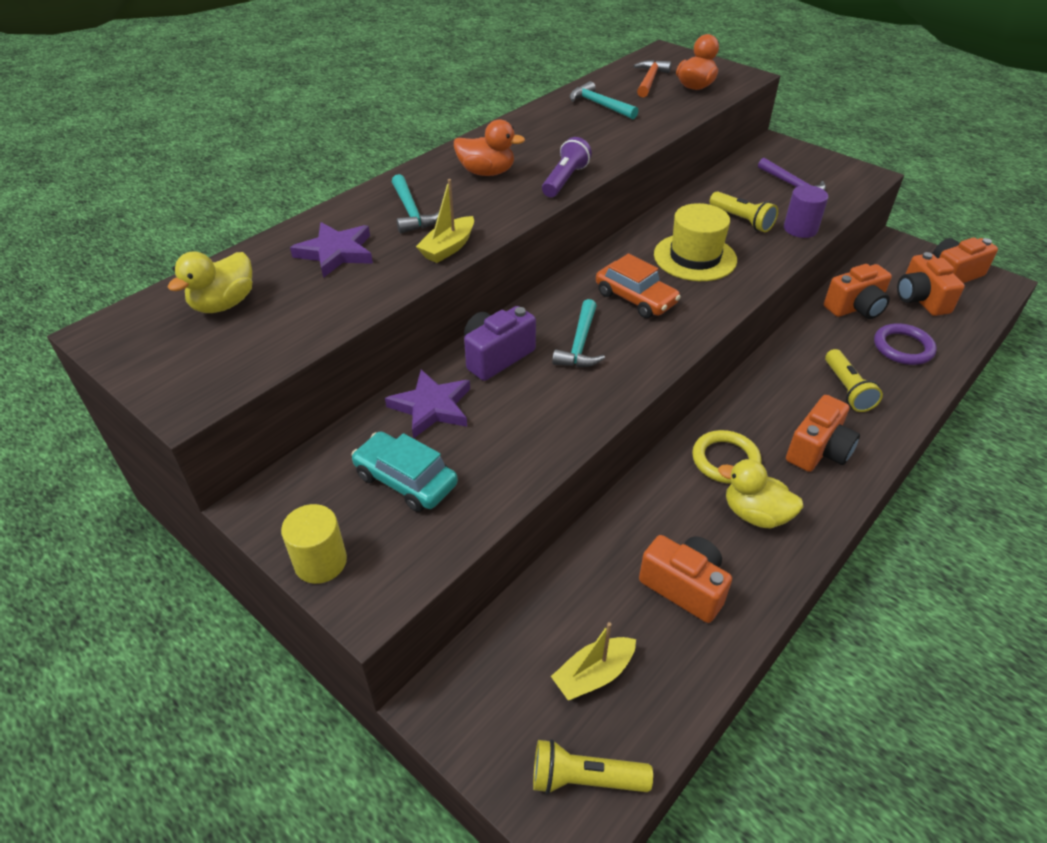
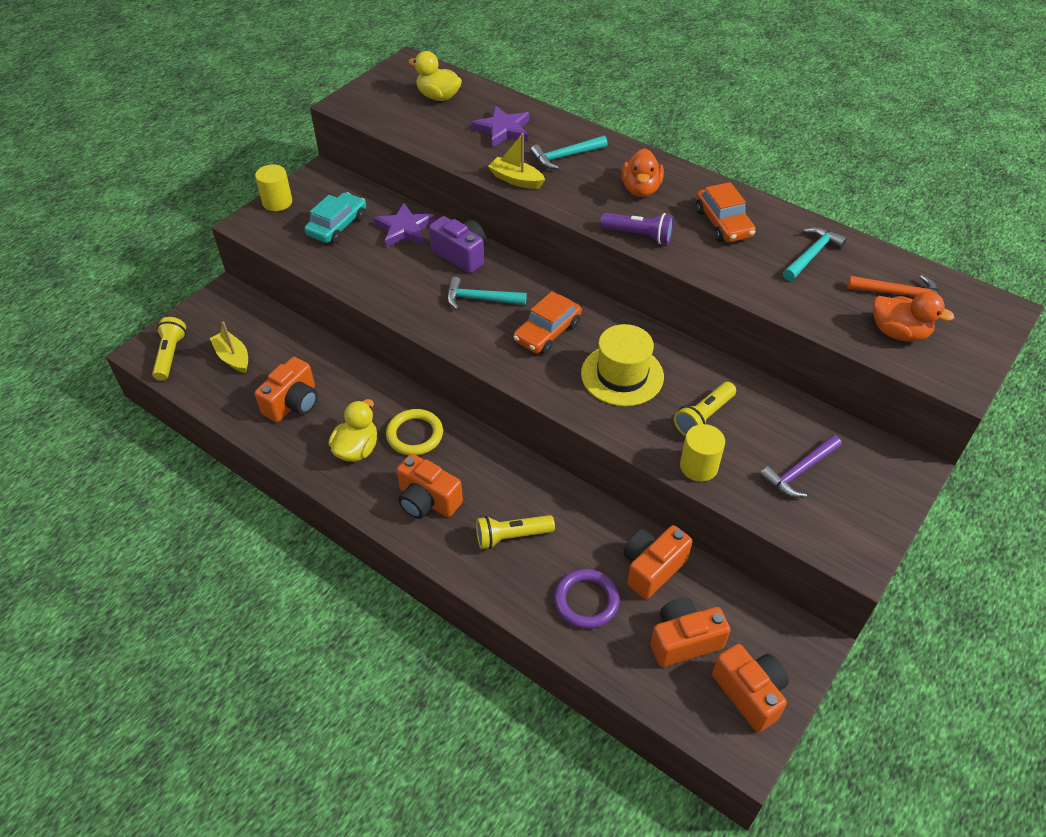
camera: 85 degrees right, 5 degrees up
(550, 137) = (723, 223): none -> orange car
(800, 229) = (698, 466): purple cylinder -> yellow cylinder
(855, 308) = (652, 568): orange camera -> orange camera turned 75 degrees clockwise

